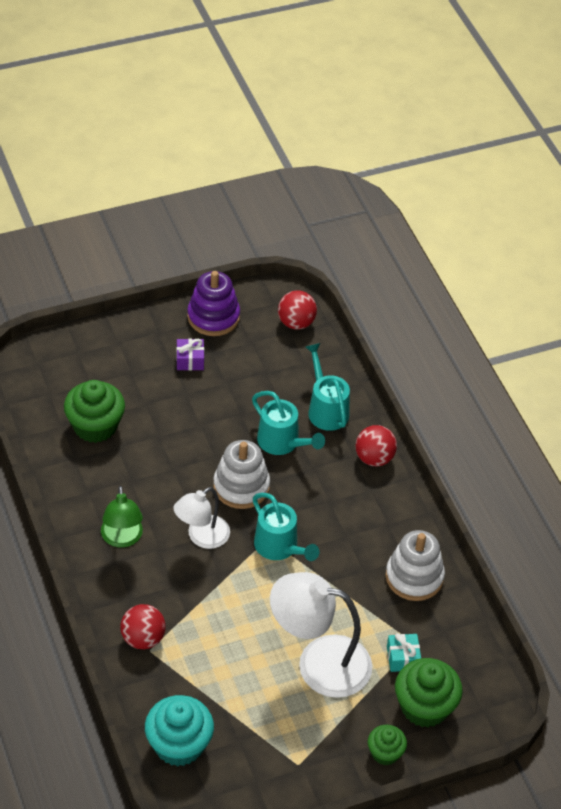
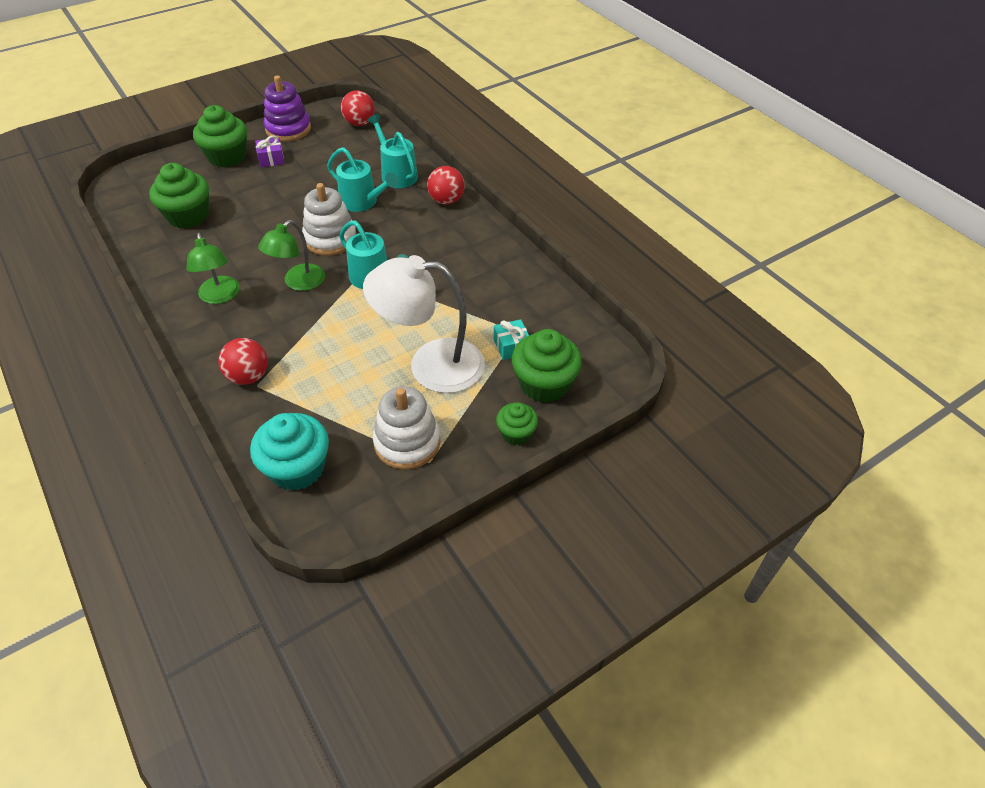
camera: 10 degrees left, 0 degrees up
(141, 347) = (227, 157): none -> green cupcake
(202, 537) = (298, 282): white lamp -> green lamp
(414, 577) = (504, 280): white stacking toy -> white stacking toy (407, 442)

